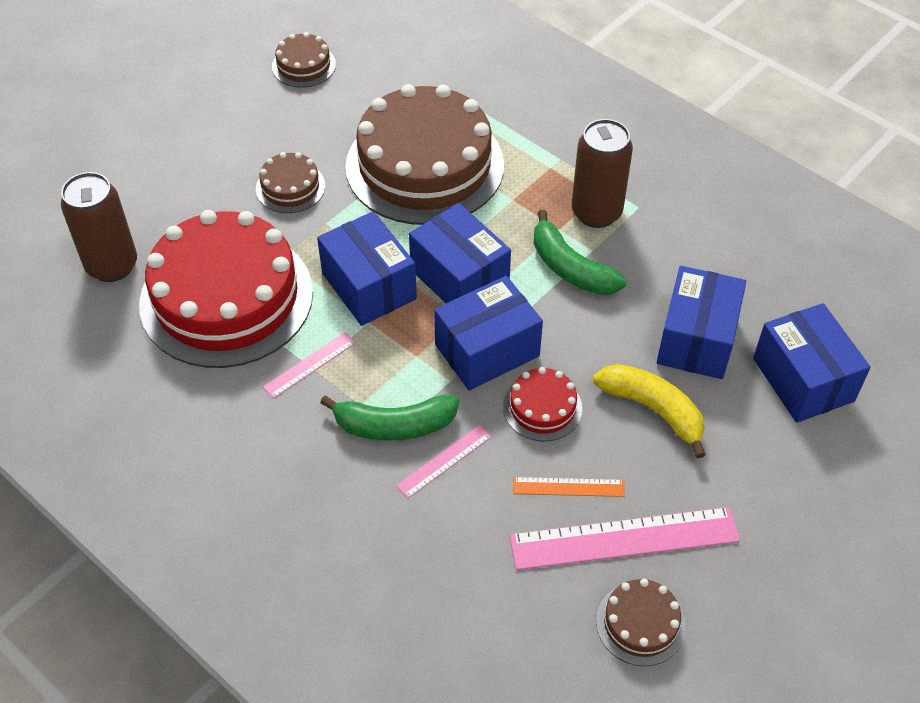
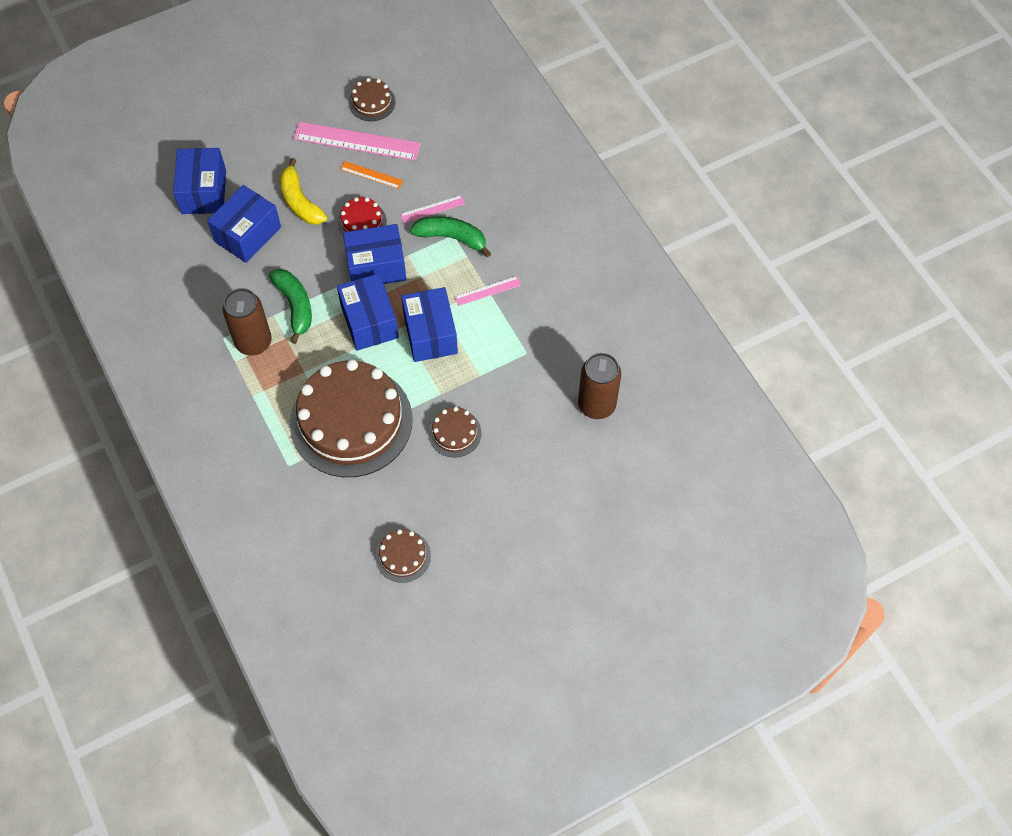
camera: 160 degrees left, 10 degrees up
(226, 297) = (526, 355): red cake -> none

